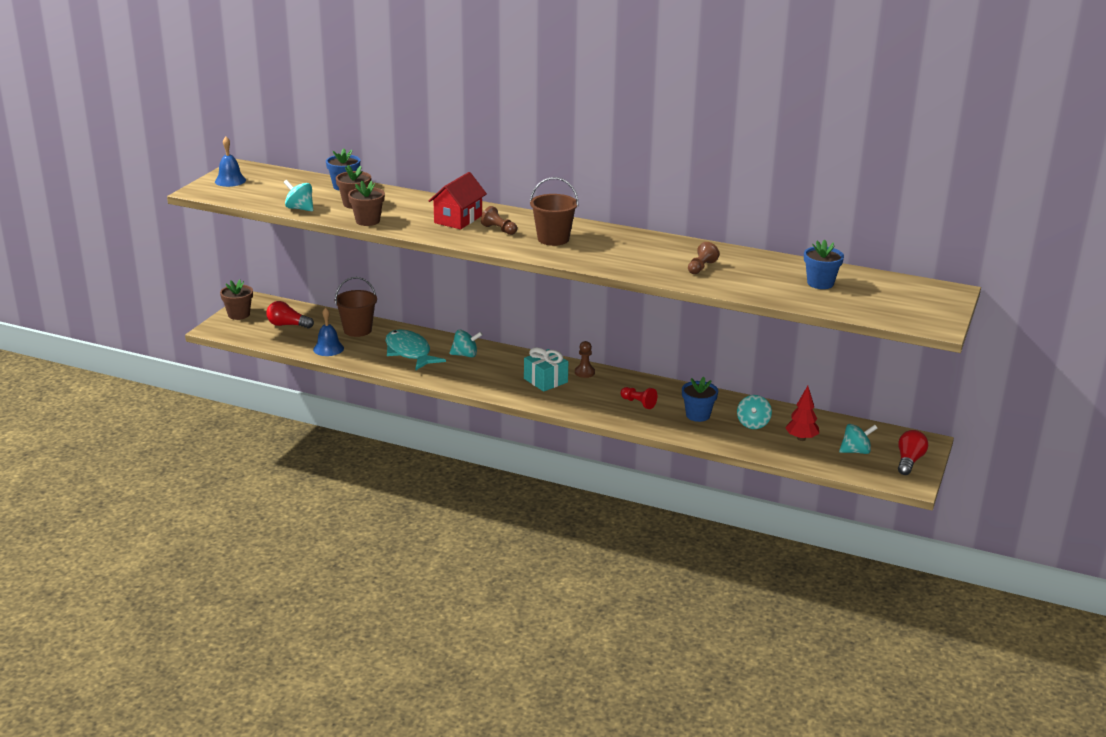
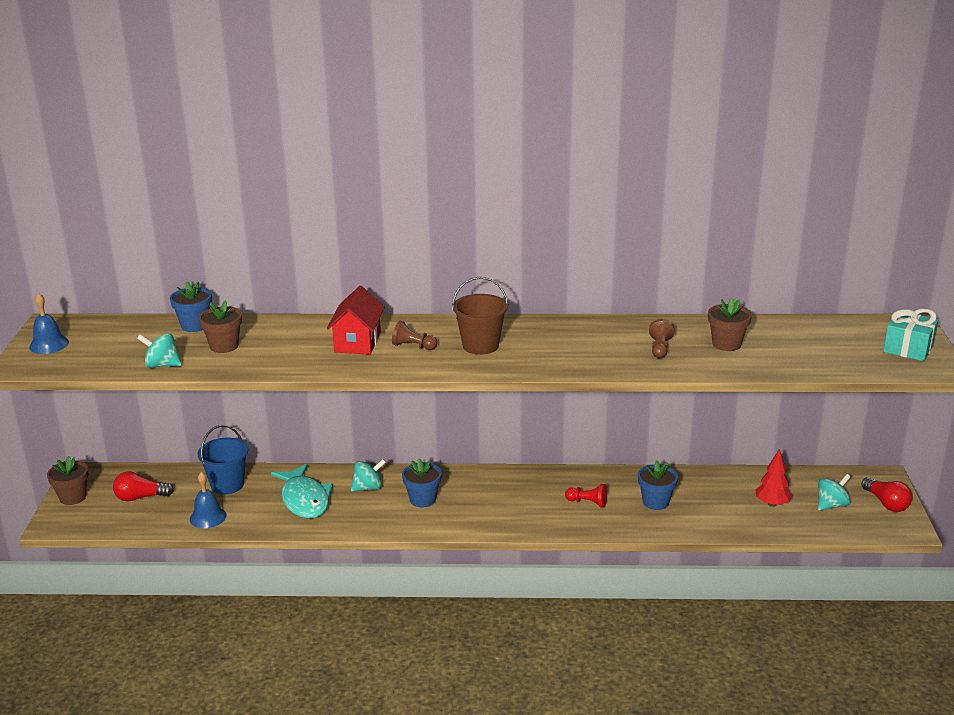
camera: 20 degrees left, 0 degrees up
(357, 330) = (227, 485): brown bucket -> blue bucket
(367, 221) = (255, 365): brown flower pot -> brown flower pot (726, 344)
(409, 352) = (304, 499): turquoise fish -> turquoise fish turned 150 degrees counterclockwise
(545, 380) = (474, 499): turquoise gift -> turquoise gift (908, 349)
(584, 372) = (508, 479): brown pawn -> none
(753, 424) = (715, 498): turquoise spinning top -> none
(820, 283) = (788, 342): blue flower pot -> blue flower pot (422, 499)
(909, 461) = (886, 503): red light bulb -> red light bulb turned 150 degrees clockwise

